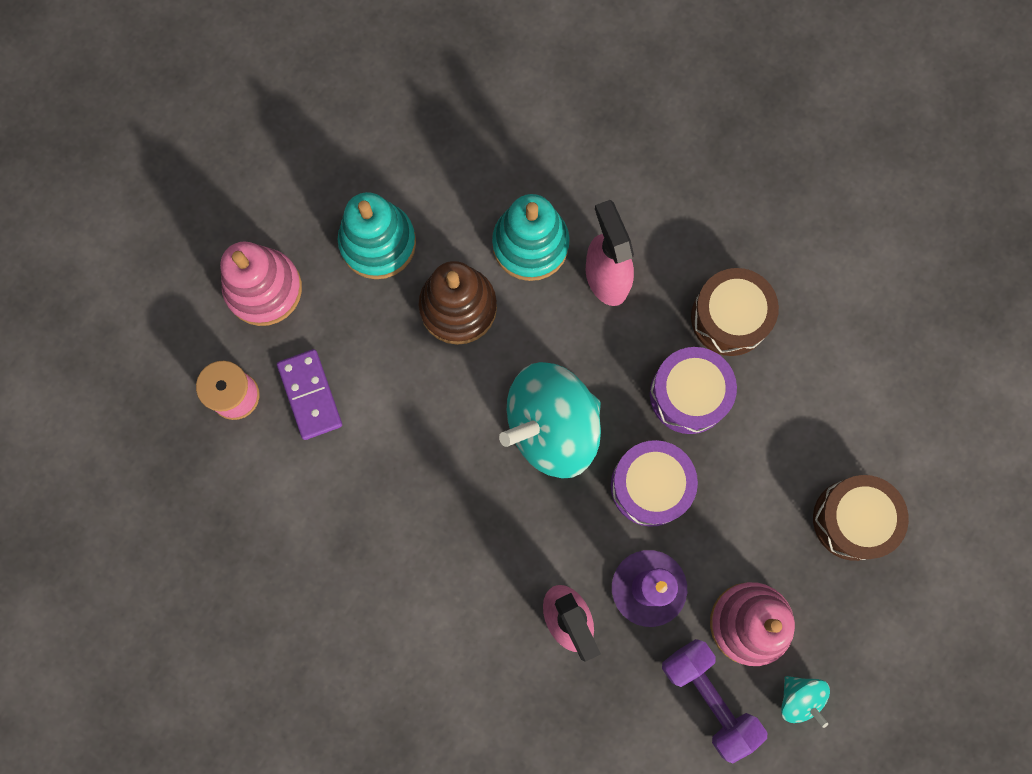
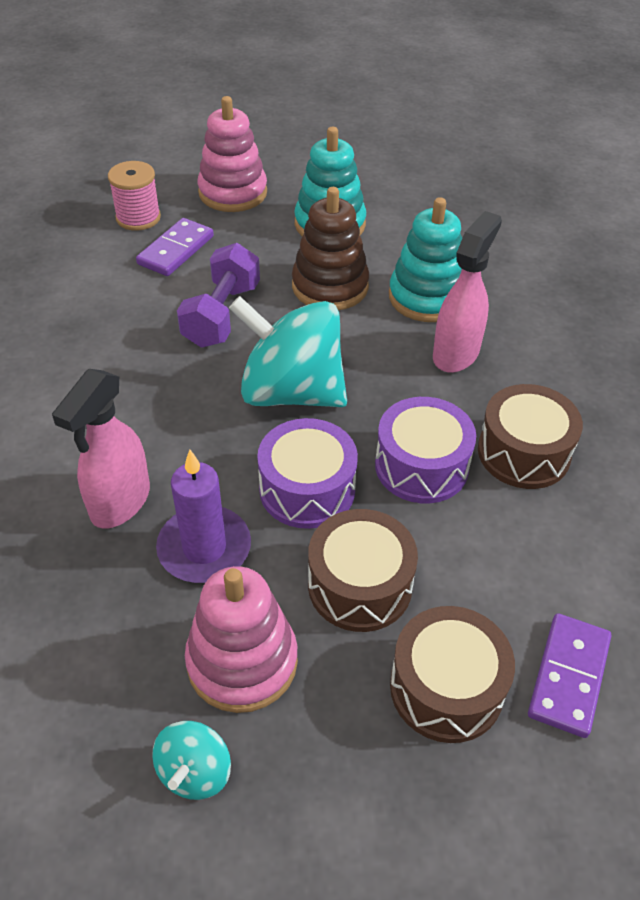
camera: 50 degrees right, 30 degrees down
(709, 697) = (127, 675): purple dumbbell -> purple dumbbell (222, 315)
(750, 512) = (360, 585): none -> brown drum
(897, 445) = (569, 676): none -> purple domino

